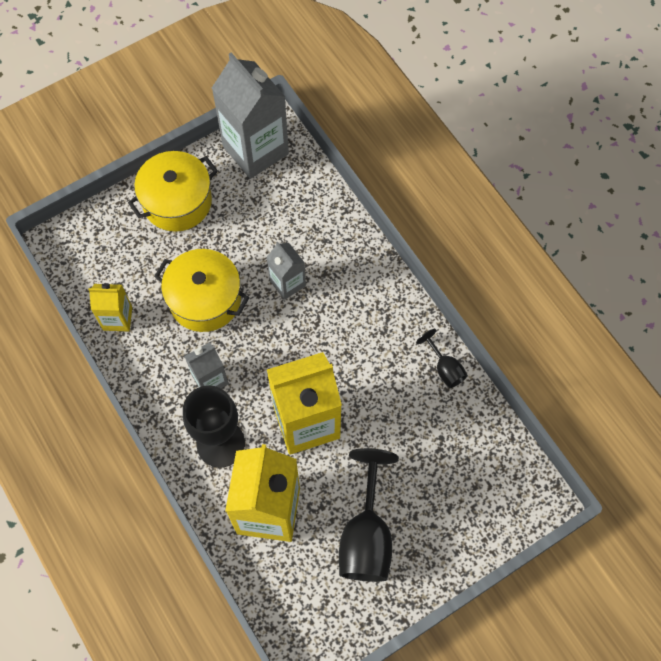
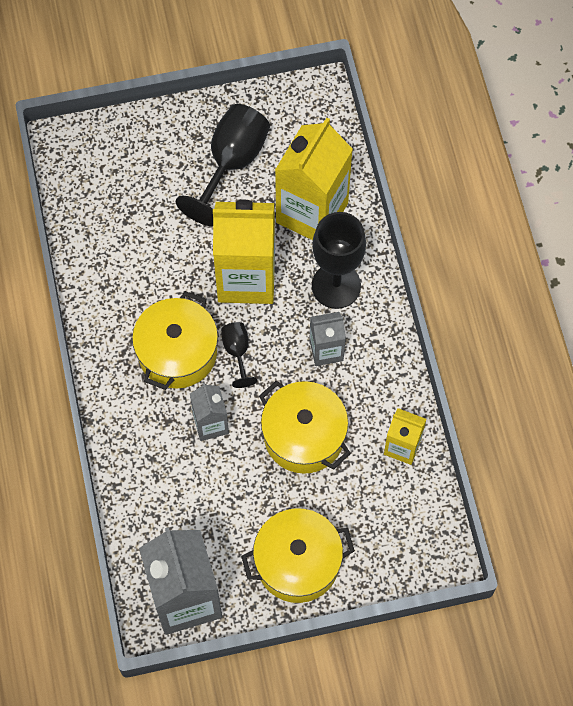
camera: 160 degrees left, 0 degrees up
(340, 333) = (177, 352): none -> yellow pot
(445, 368) = (90, 283): black goblet -> black goblet (237, 352)

